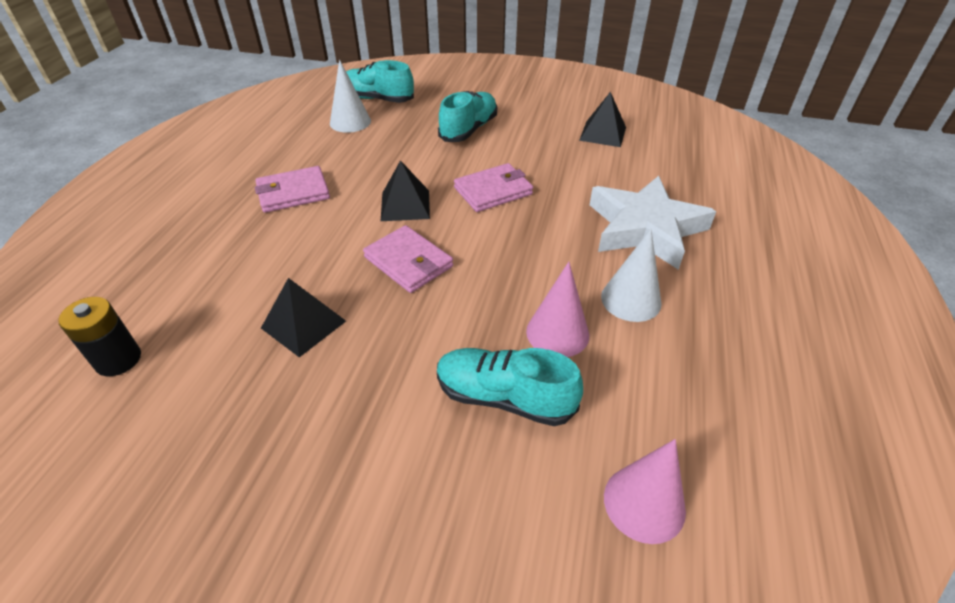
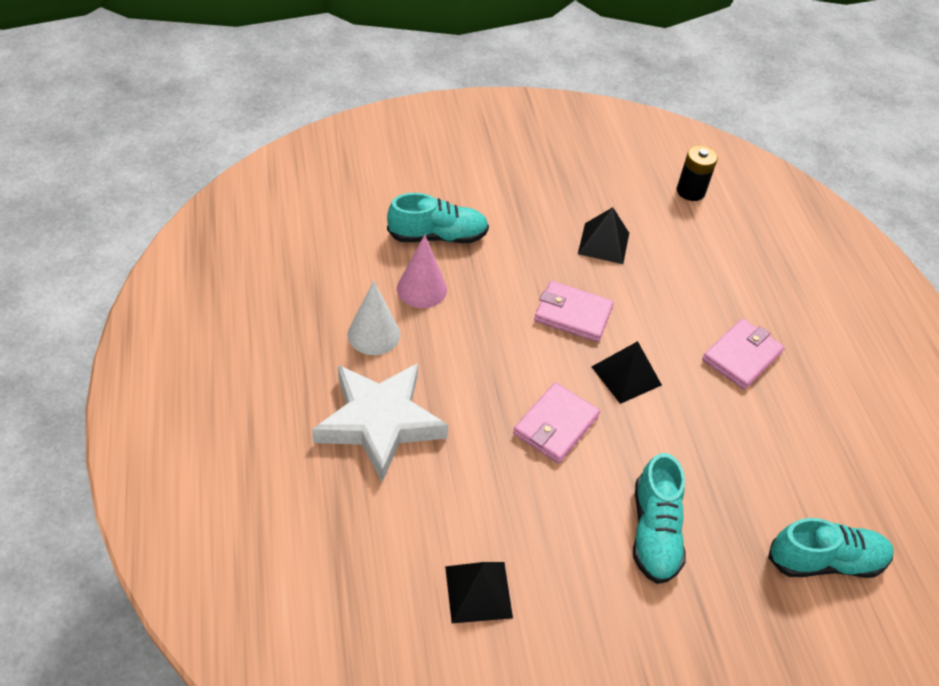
camera: 150 degrees right, 5 degrees up
(350, 122) = (806, 493): white cone -> none
(644, 503) = (335, 207): pink cone -> none

